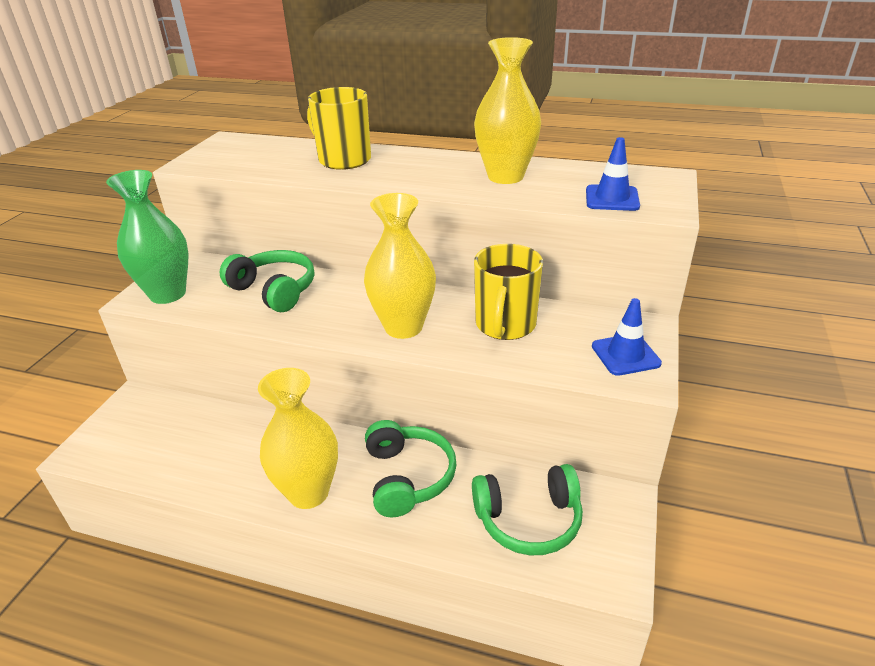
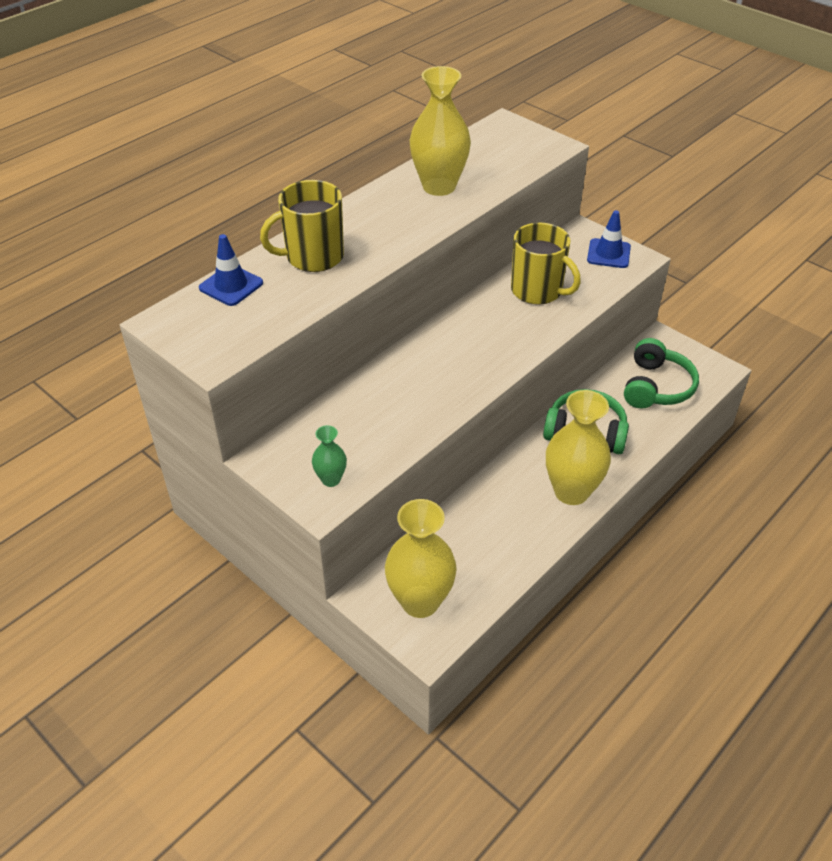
camera: 65 degrees left, 10 degrees up
(168, 294) = (331, 479): green vase -> green vase, size x0.49
(274, 290) = (385, 403): green headphones -> none
(403, 327) = (504, 341): yellow vase -> yellow vase (420, 601)
(612, 198) = (521, 158): blue traffic cone -> blue traffic cone (231, 285)

